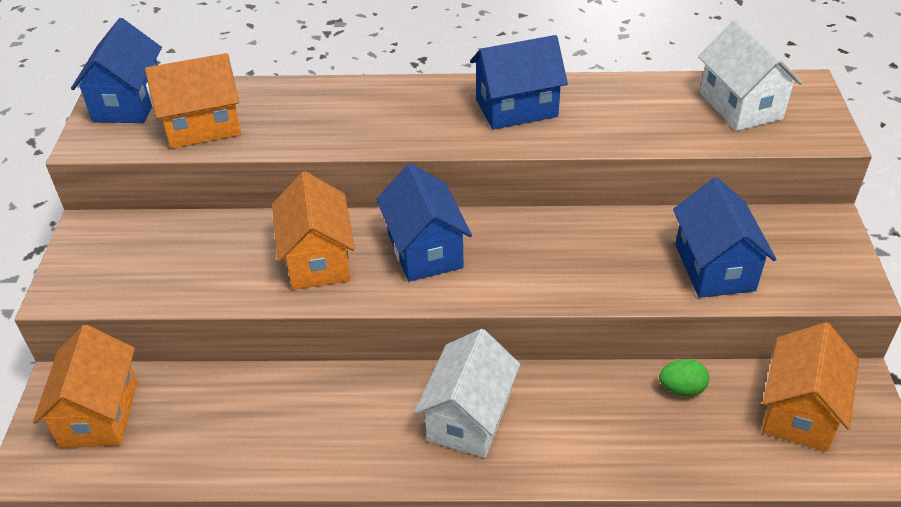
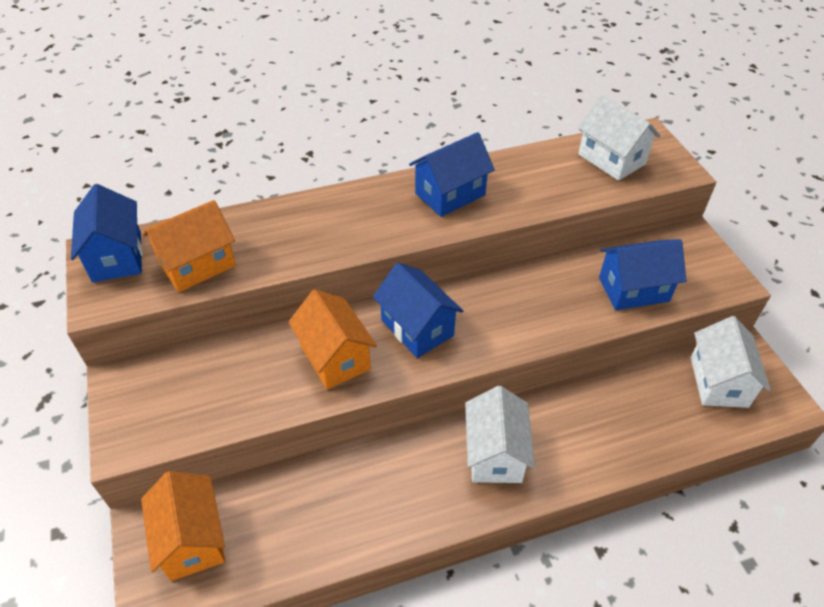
camera: 20 degrees left, 5 degrees up
(681, 389) = (634, 386): green egg -> none
(714, 267) = (633, 289): blue house -> blue house turned 75 degrees counterclockwise
(799, 411) = (718, 381): orange house -> white house

